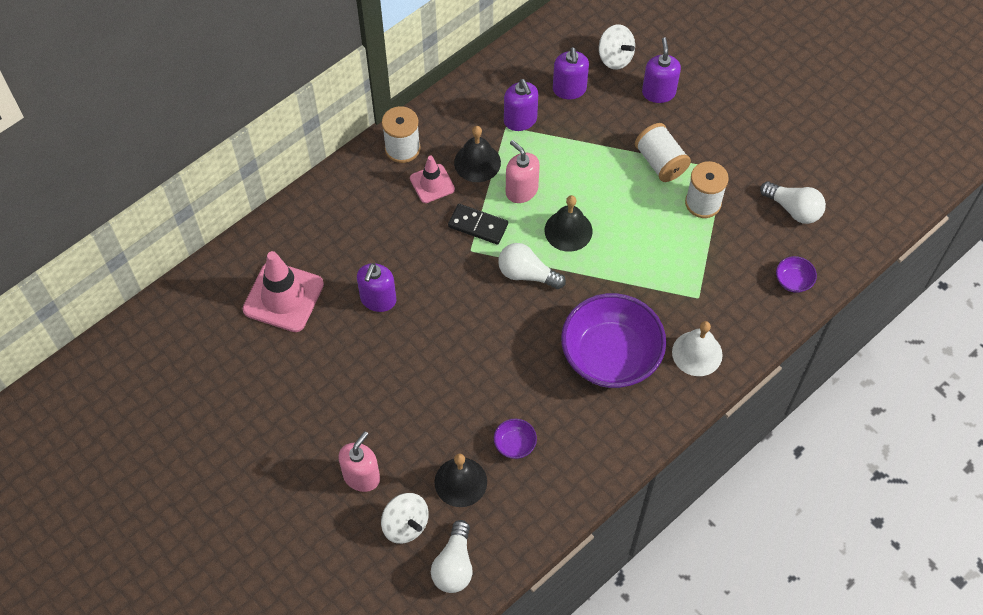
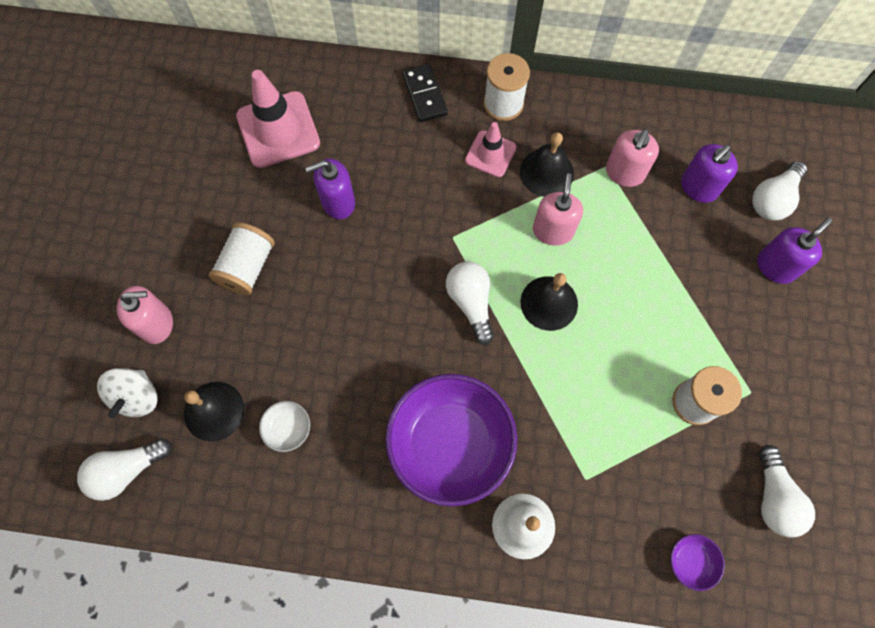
camera: 50 degrees right, 10 degrees up
(478, 226) = (483, 223): black domino -> black domino (424, 95)
(515, 444) = (288, 429): purple bowl -> white bowl
(520, 120) = (624, 173): purple soap dispenser -> pink soap dispenser
(615, 58) = (773, 199): white spinning top -> white light bulb
(660, 162) = (701, 327): white spool -> white spool (247, 267)

